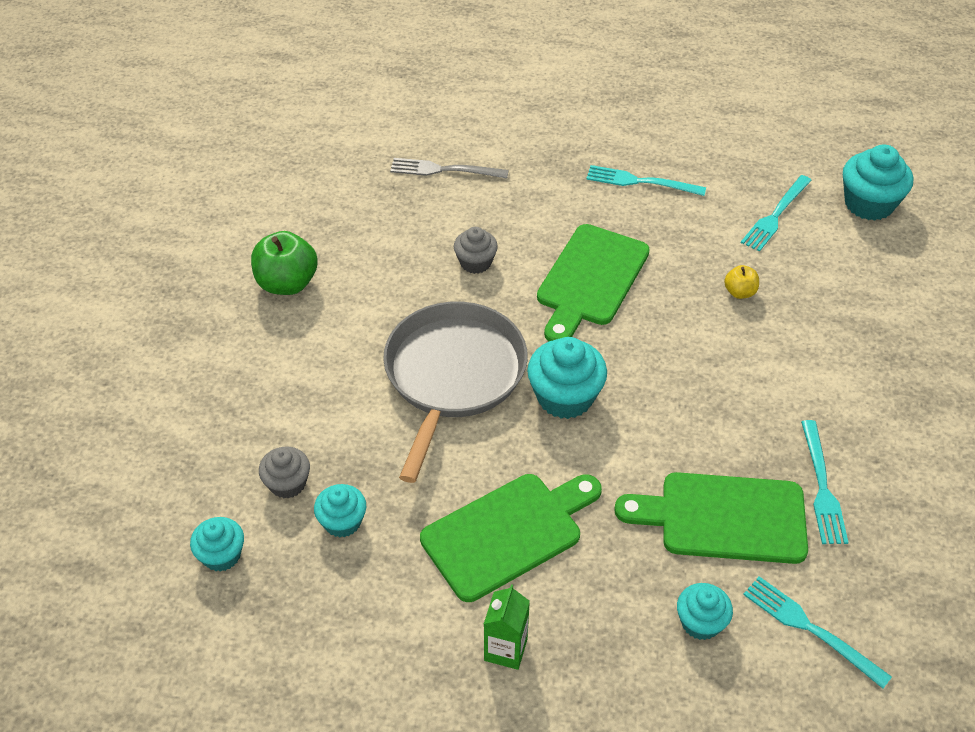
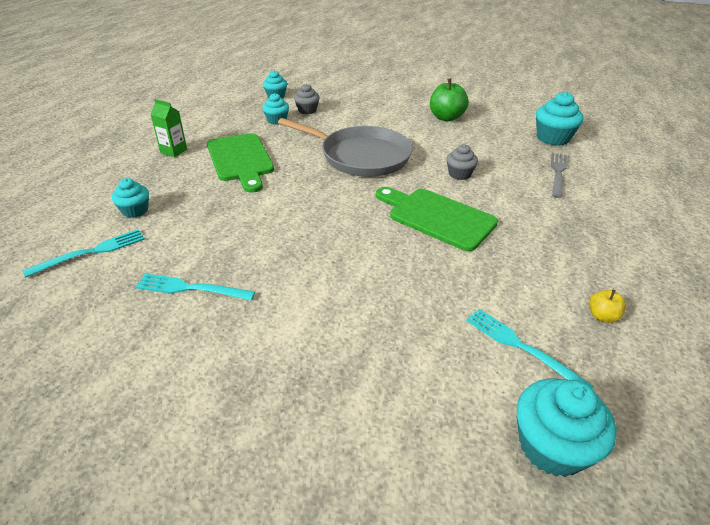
camera: 100 degrees right, 10 degrees down
(565, 397) = (329, 190): turquoise cupcake -> turquoise cupcake (552, 138)
(640, 182) = (561, 263): turquoise fork -> none
(724, 518) = (197, 235): green cutting board -> none
(739, 292) = (412, 293): yellow apple -> yellow apple (602, 316)

